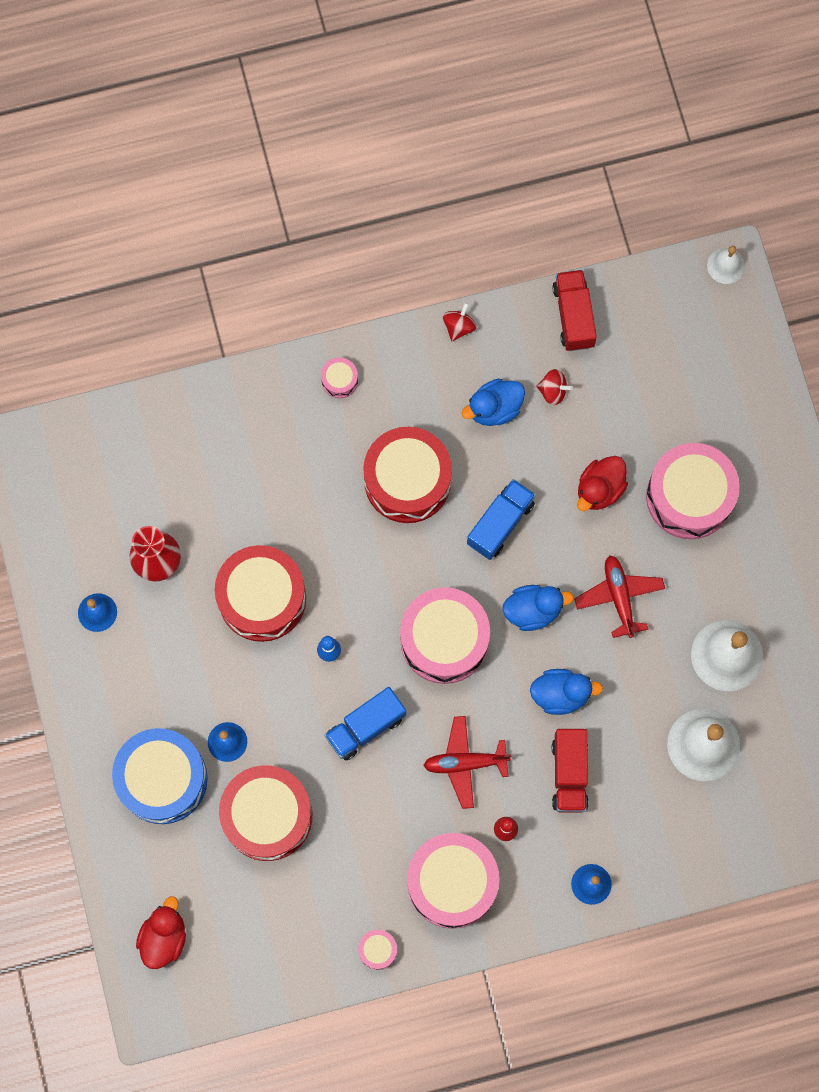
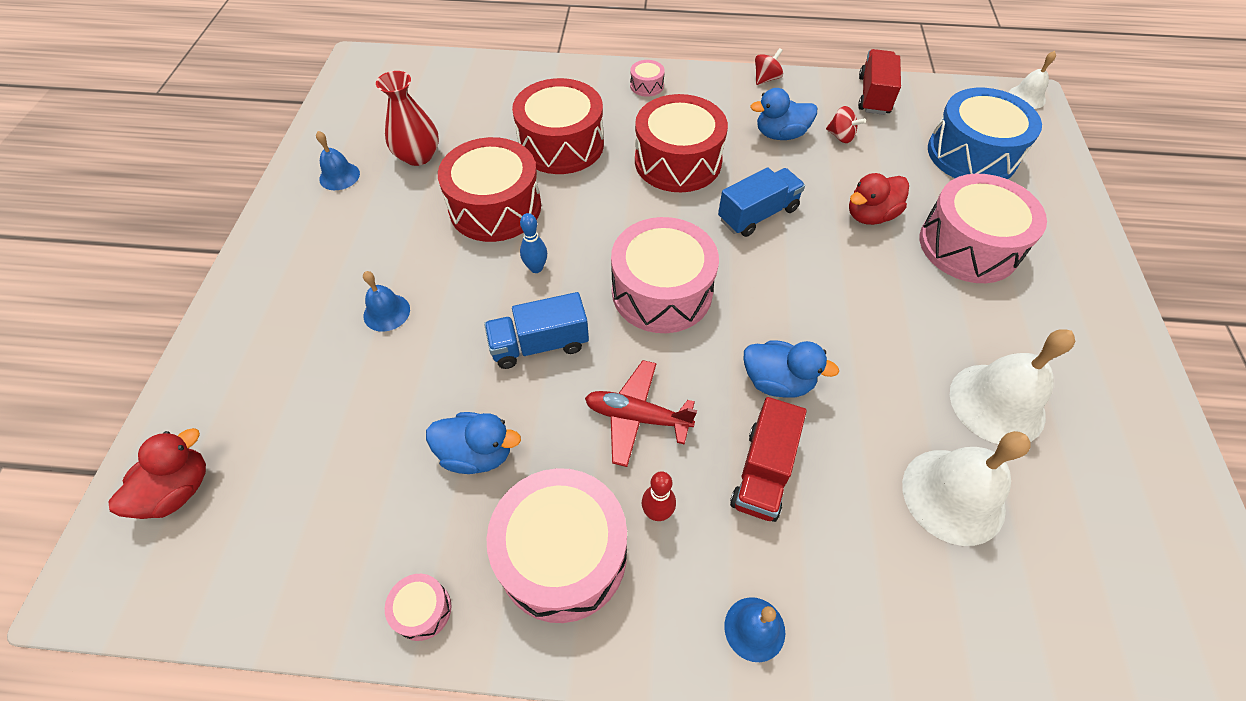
camera: 20 degrees right, 20 degrees down
(162, 779) = (298, 325): blue drum -> blue drum (971, 154)
(267, 816) = (383, 397): red drum -> red drum (561, 144)
(533, 610) = (769, 293): blue duck -> blue duck (477, 453)
(619, 597) = (871, 309): red plane -> none

